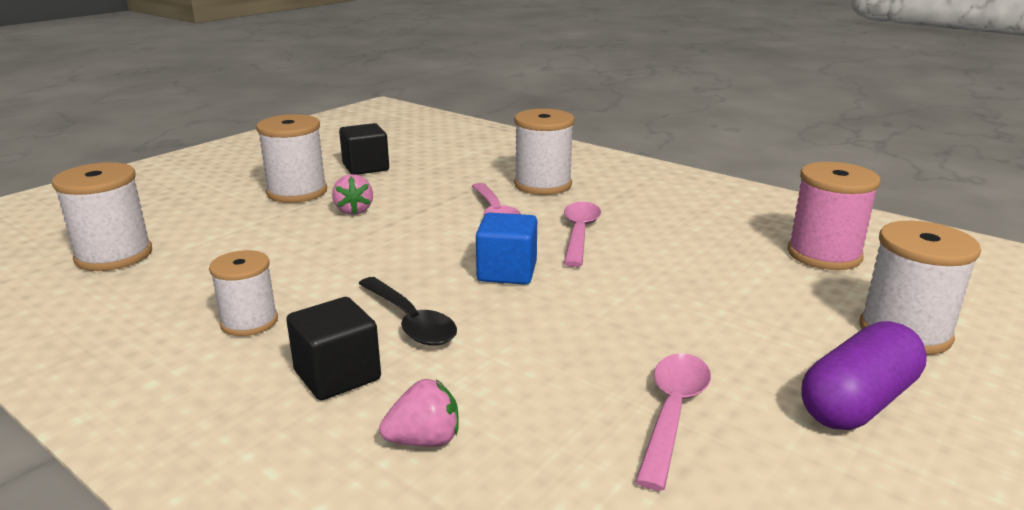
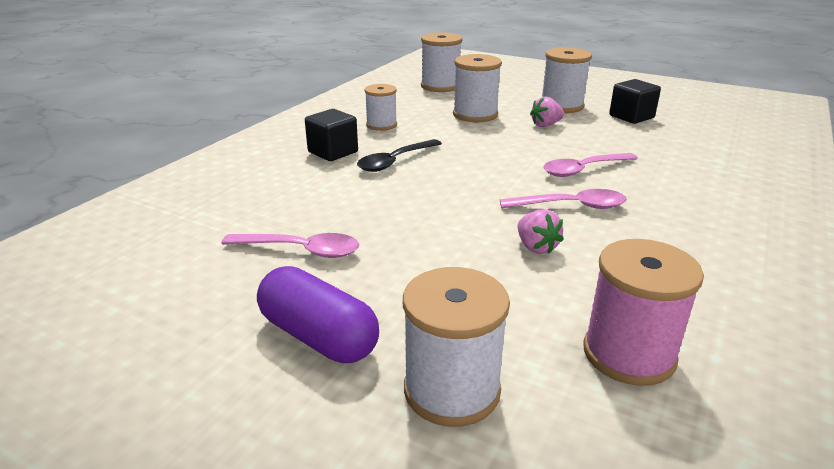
camera: 80 degrees right, 5 degrees up
(424, 440) = (275, 179): pink strawberry -> pink strawberry (536, 247)
(507, 272) = (478, 183): blue cube -> none
(543, 185) = (672, 183): white spool -> white spool (475, 115)

